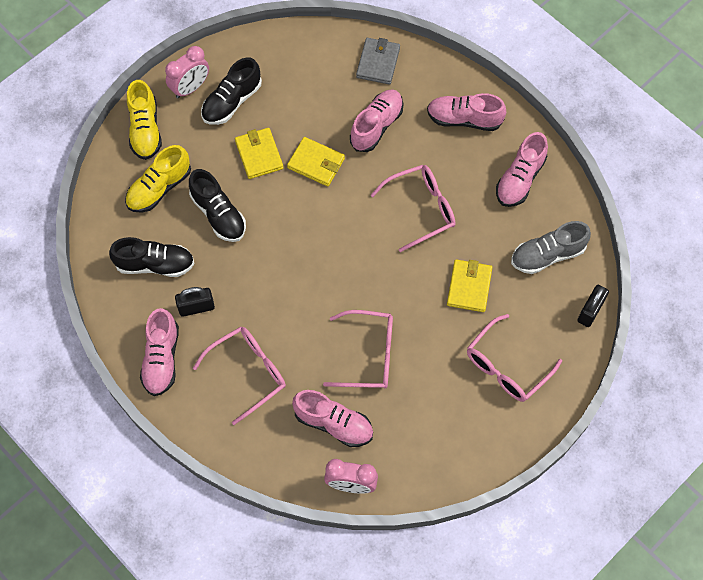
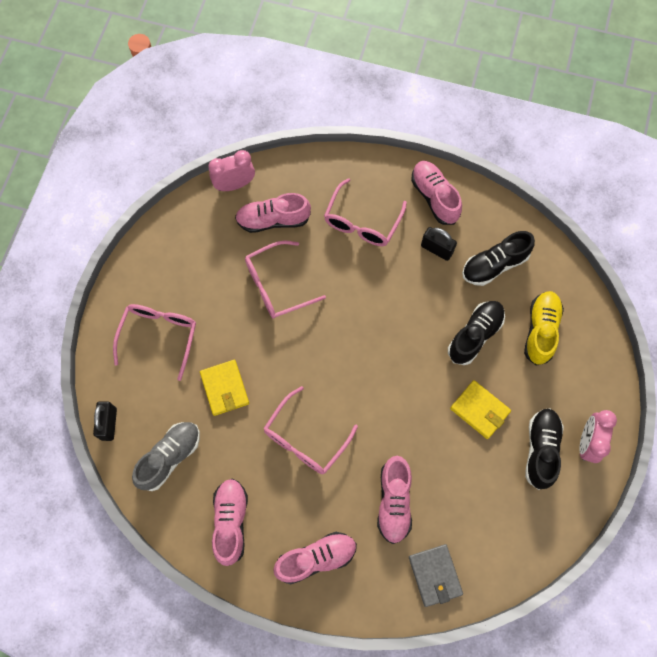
camera: 150 degrees right, 5 degrees up
(145, 130) = (594, 377): yellow shoe -> none
(196, 307) = (436, 249): black padlock -> black padlock turned 75 degrees clockwise
(218, 214) = (475, 335): black shoe -> black shoe turned 105 degrees clockwise
(316, 163) = (424, 431): yellow wallet -> none

